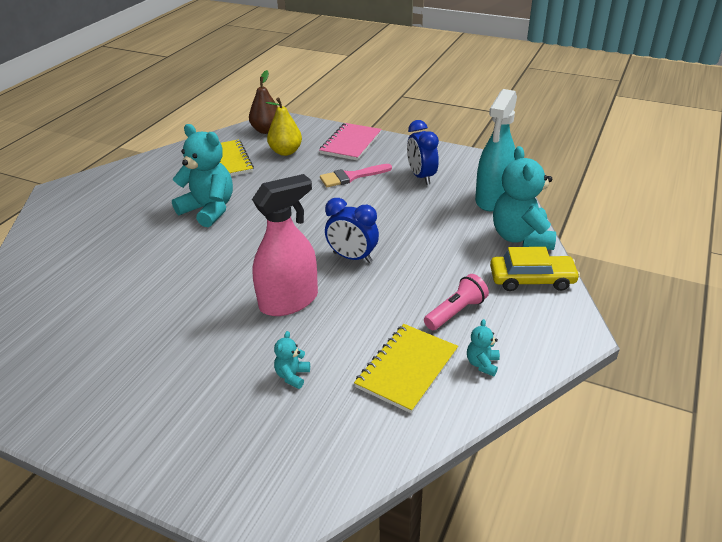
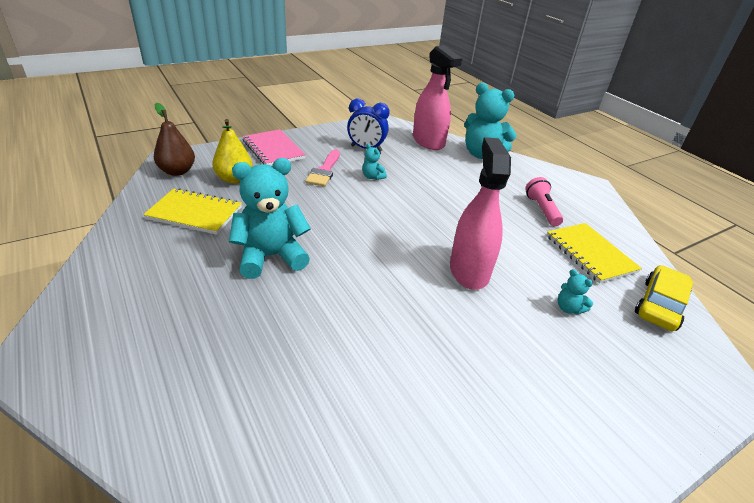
camera: 60 degrees left, 0 degrees up
(352, 257) = (438, 218): blue clock -> none
(482, 364) = (601, 225): turquoise teddy bear -> turquoise teddy bear (372, 177)
(493, 199) = (428, 142): turquoise spray bottle -> pink spray bottle
(532, 279) = (528, 172): yellow car -> yellow car (660, 305)

